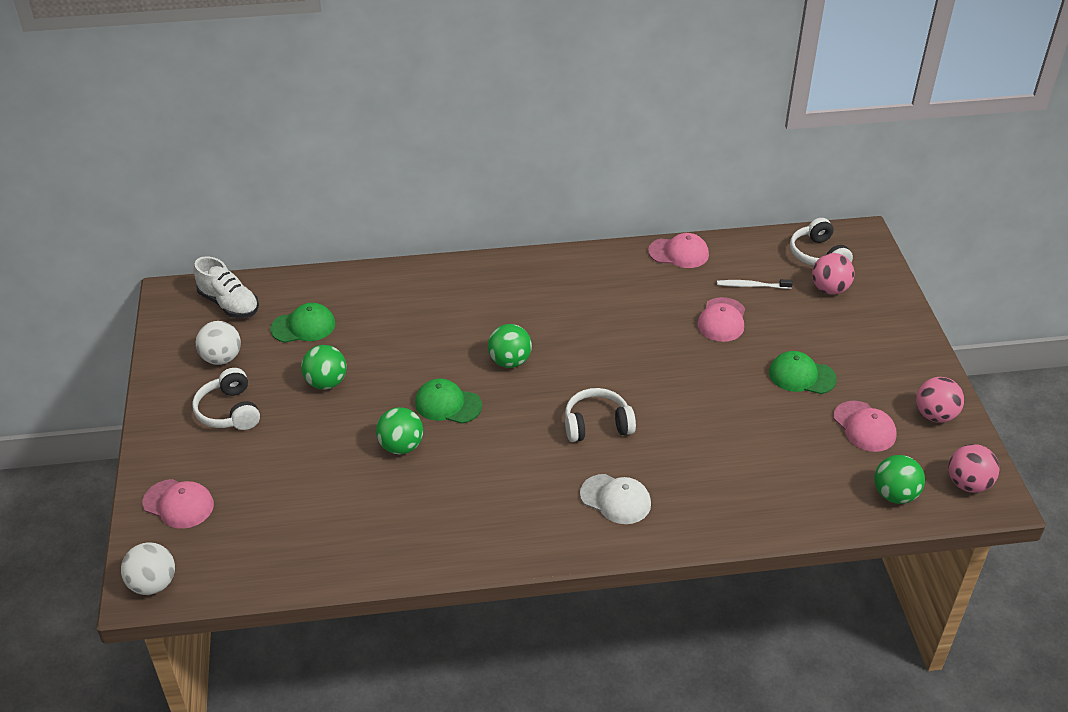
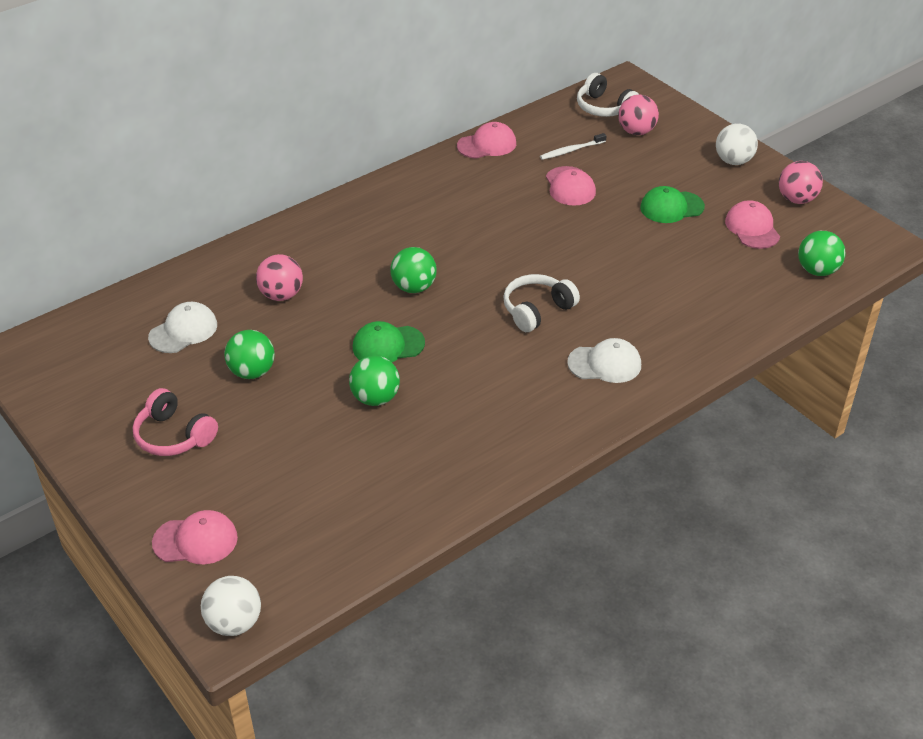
camera: 30 degrees left, 0 degrees up
(221, 358) = (122, 391): white ball -> white ball (733, 161)
(229, 304) = (84, 339): white shoe -> none
(229, 411) = (174, 436): white headphones -> pink headphones
(303, 326) = (183, 331): green cap -> white cap
(864, 427) = (752, 228): pink cap -> pink cap turned 135 degrees counterclockwise
(968, 484) = (862, 241): pink ball -> pink ball (281, 295)

